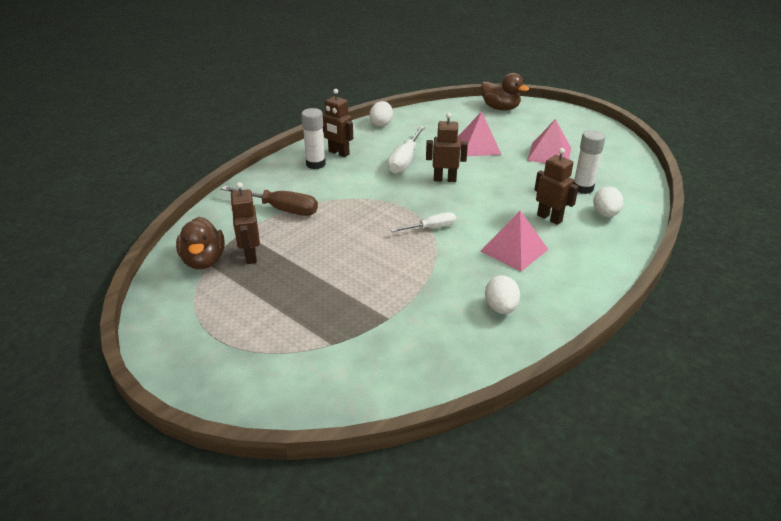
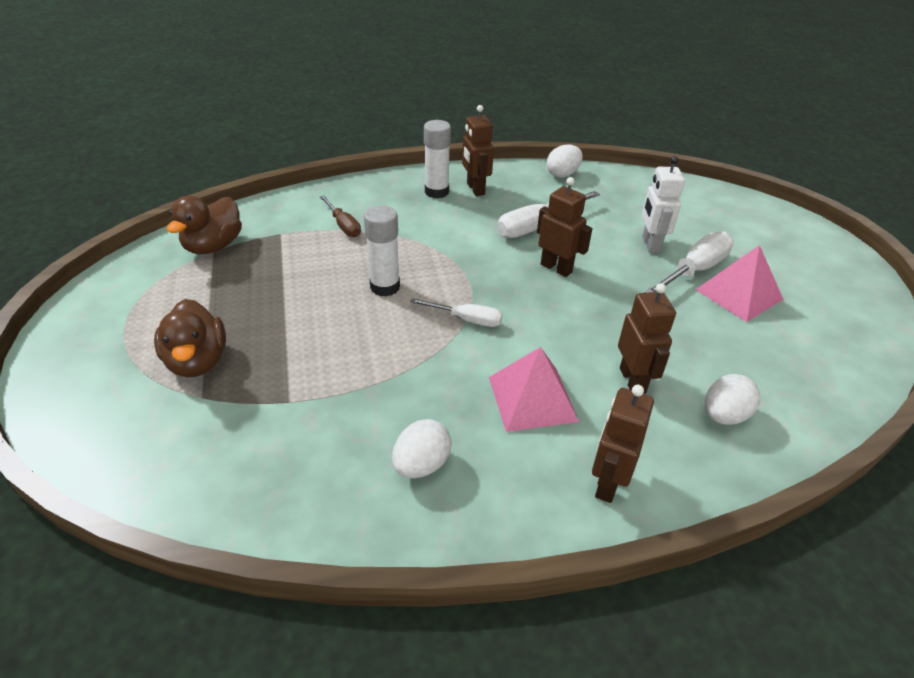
camera: 35 degrees right, 5 degrees up
(250, 256) = (256, 261): brown robot -> brown robot (607, 483)
(281, 209) = (343, 226): brown screwdriver -> brown screwdriver, size x0.62
(478, 146) = (650, 244): pink pyramid -> white robot
(500, 108) = (740, 208): brown duck -> brown duck (197, 361)
(515, 151) = (694, 270): none -> white screwdriver
(582, 188) = (733, 362): white glue stick -> white glue stick (385, 287)

